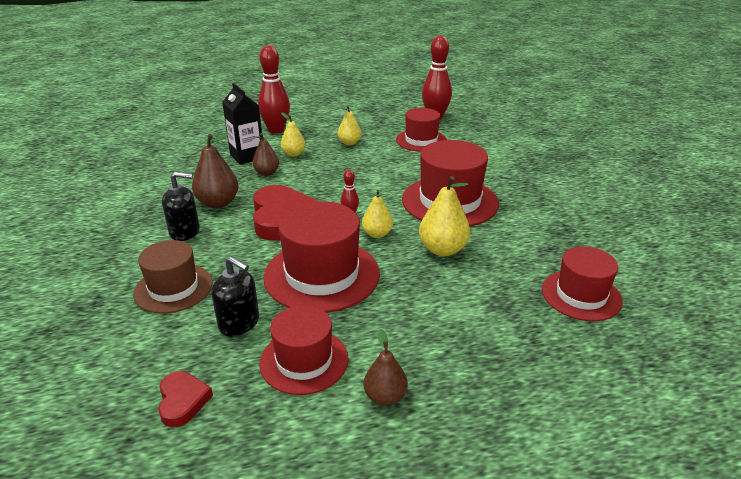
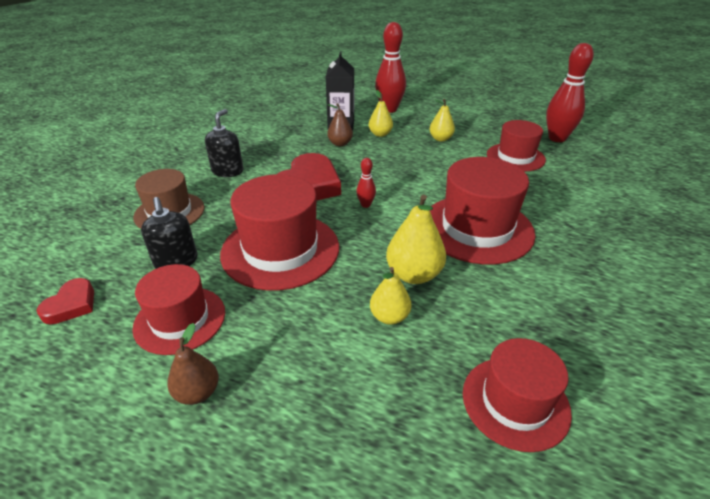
camera: 35 degrees right, 5 degrees up
(185, 232) = (227, 171): black soap dispenser -> black soap dispenser turned 105 degrees counterclockwise
(218, 203) = (275, 156): brown pear -> none
(377, 234) = (369, 232): yellow pear -> yellow pear (389, 317)

